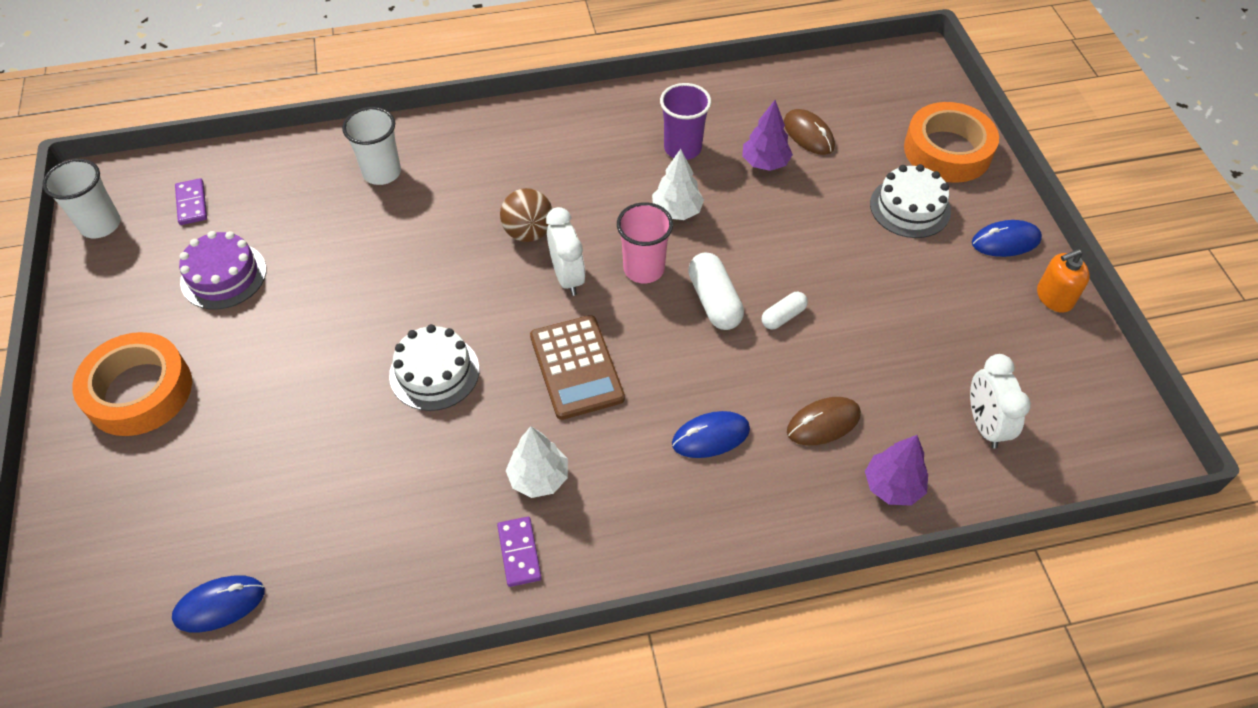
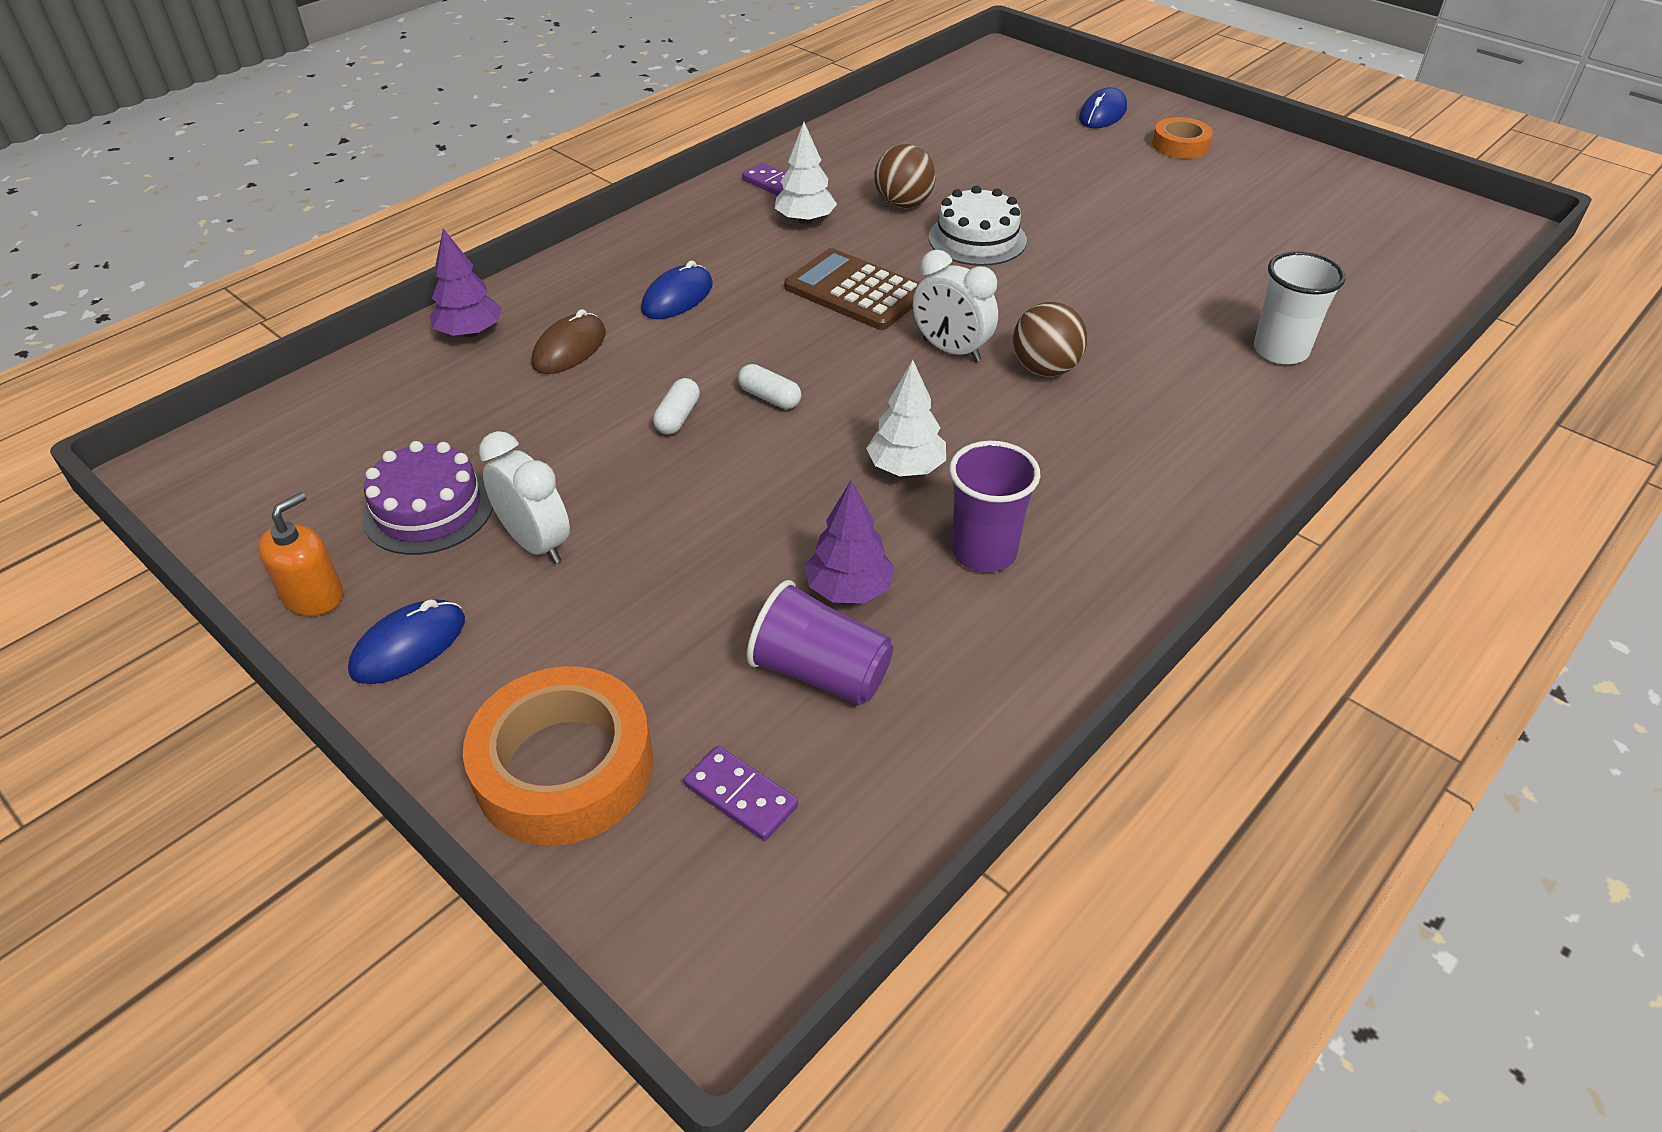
camera: 145 degrees right, 10 degrees down
(101, 225) = (1424, 204): white cup -> none
(139, 391) = (1180, 145): orange tape -> orange tape, size x0.56
(192, 203) = (1391, 248): purple domino -> purple domino (741, 795)
(219, 605) = (947, 100): blue mouse -> blue mouse (1102, 114)
(223, 275) = (1258, 219): purple cake -> purple cake (429, 509)
(442, 450) = (903, 204): none -> brown ball
(644, 269) = (879, 392): pink cup -> none
(714, 301) = (770, 397): white capsule -> white capsule, size x0.60
(808, 134) = (820, 672): brown mouse -> purple cup
(910, 207) = (584, 628): white cake -> none
(984, 425) = (383, 416): white clock -> white clock (536, 543)

